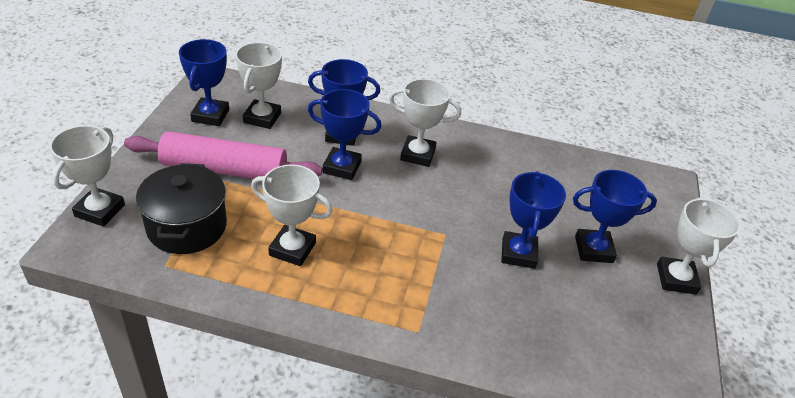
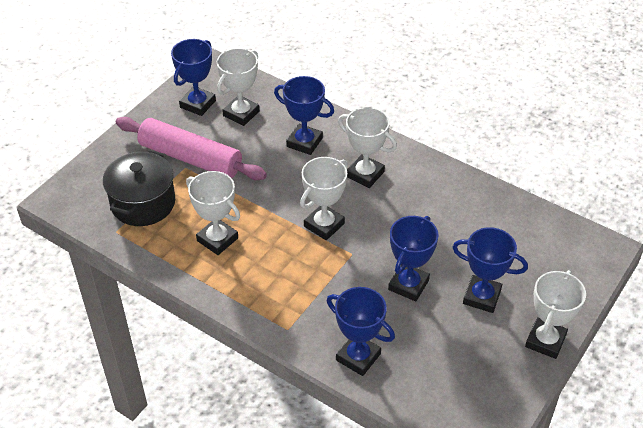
camera: 25 degrees right, 5 degrees up
(100, 210) = (83, 176): white trophy -> white trophy (324, 225)
(342, 167) = (290, 174): blue trophy -> blue trophy (358, 357)

